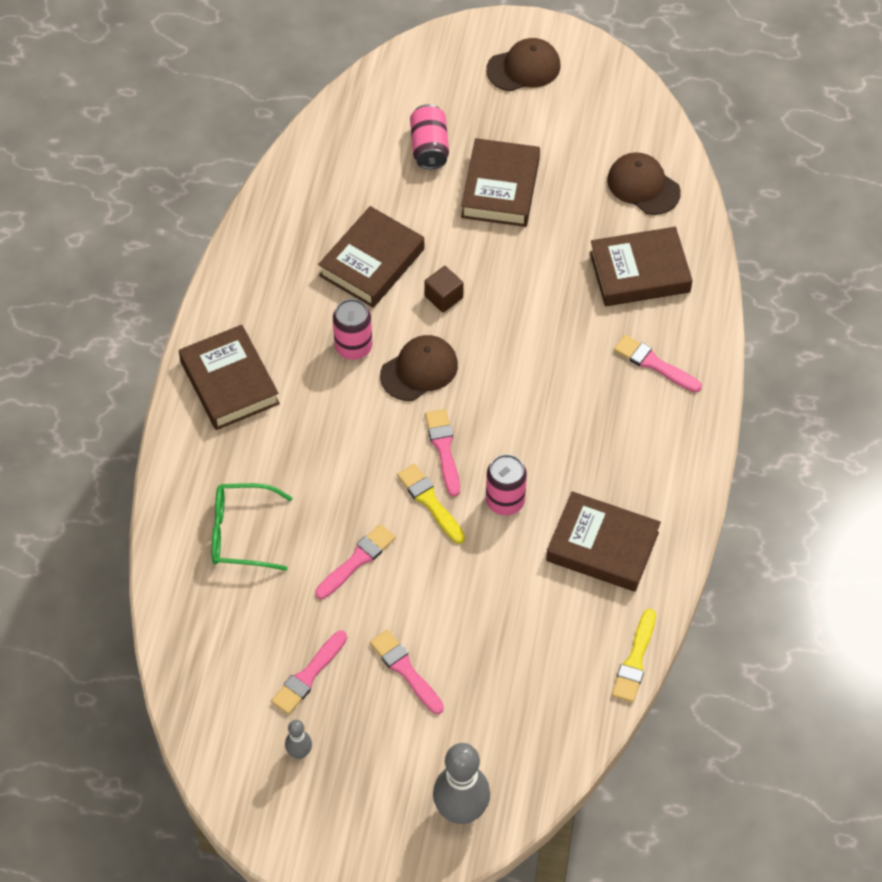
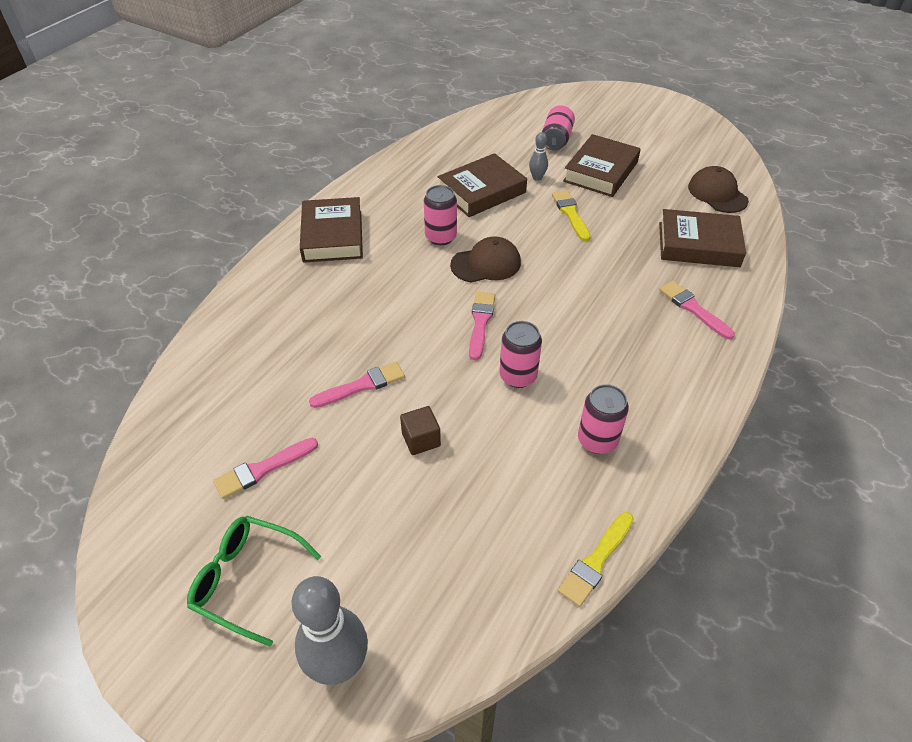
camera: 20 degrees right, 10 degrees down
(241, 533) = (276, 337): green glasses -> green glasses (246, 580)
(299, 752) = (211, 540): grey bowling pin -> grey bowling pin (537, 178)
(405, 670) = (355, 493): pink brush -> none
(430, 501) = (449, 358): yellow brush -> yellow brush (570, 214)
(443, 297) = (528, 223): brown cube -> brown cube (421, 439)
(523, 68) = (644, 114): brown cap -> none
(602, 546) = (597, 440): brown book -> pink can

